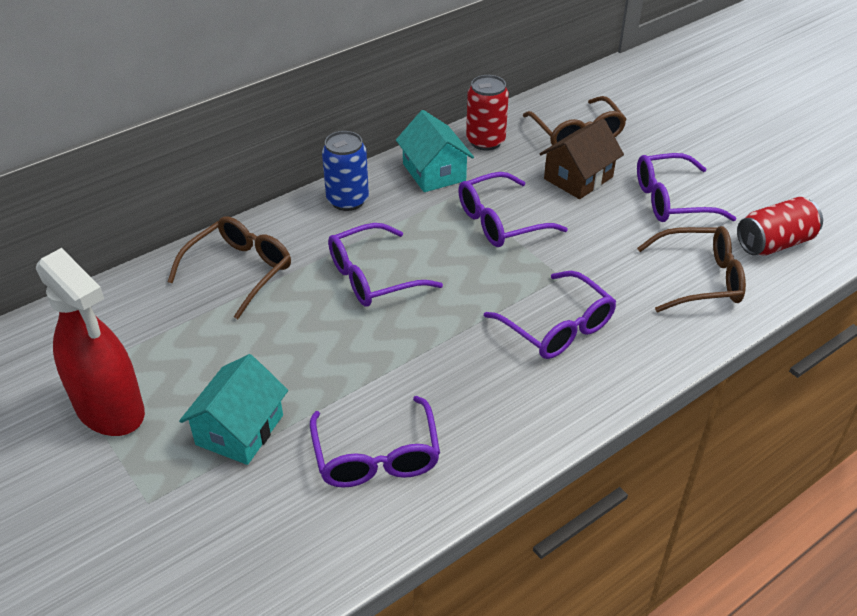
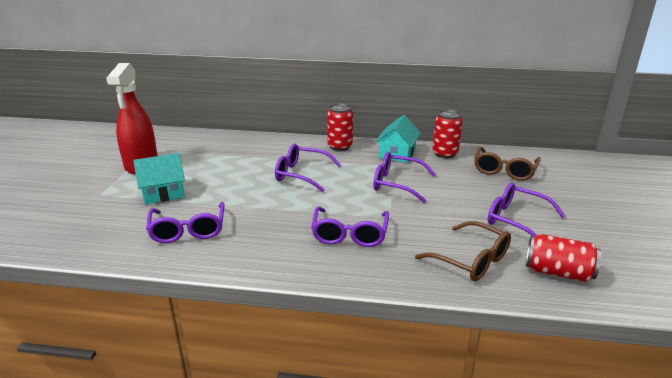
camera: 45 degrees right, 15 degrees down
(239, 271) = (256, 148): brown glasses -> none
(347, 200) = (340, 146): blue can -> red can
(376, 455) = (188, 230): purple glasses -> purple glasses turned 45 degrees counterclockwise
(578, 178) = (472, 187): brown house -> none

